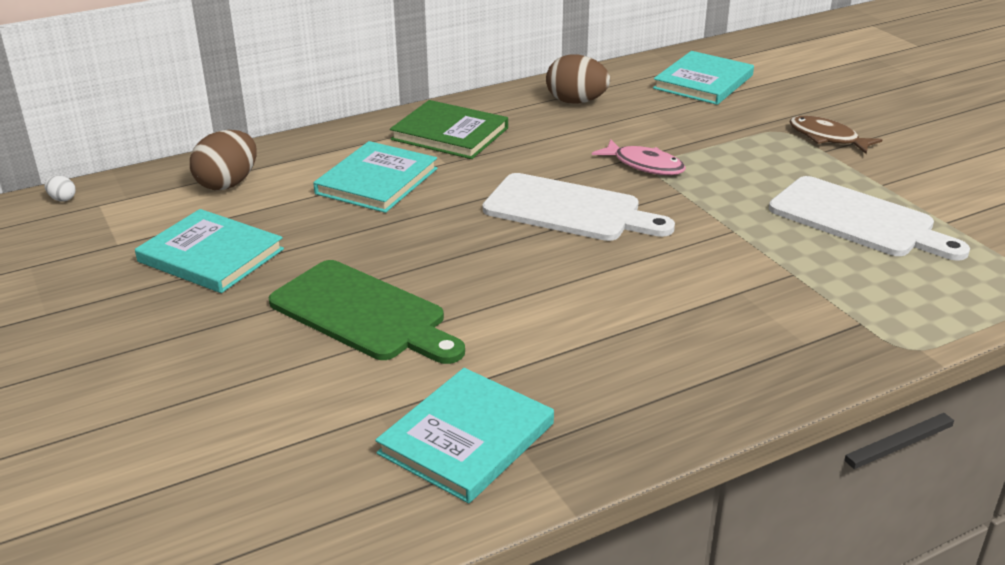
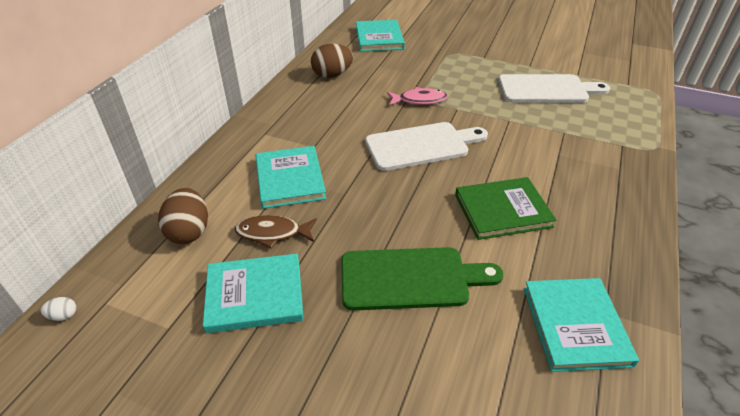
camera: 40 degrees left, 10 degrees up
(450, 134) = (289, 125): green book -> green book (502, 210)
(827, 138) = (475, 49): brown fish -> brown fish (272, 233)

